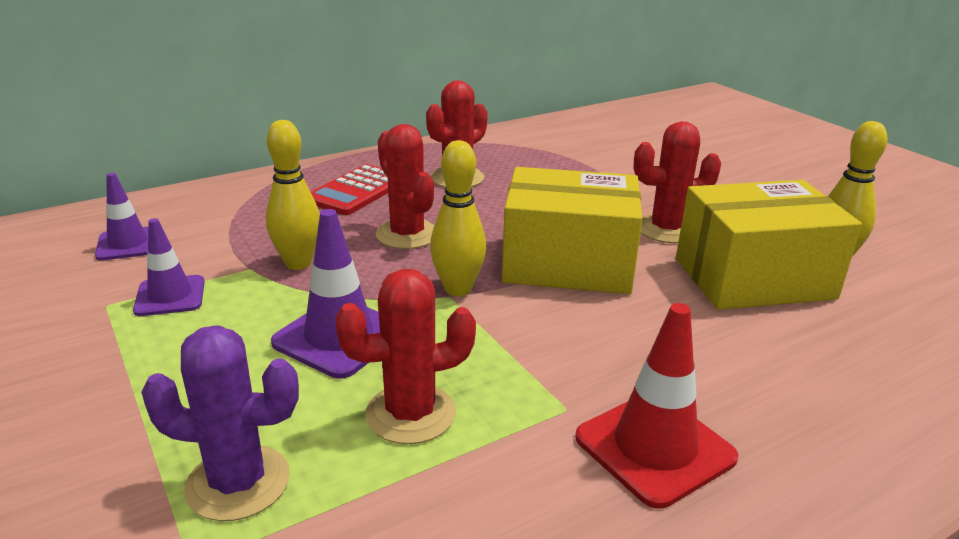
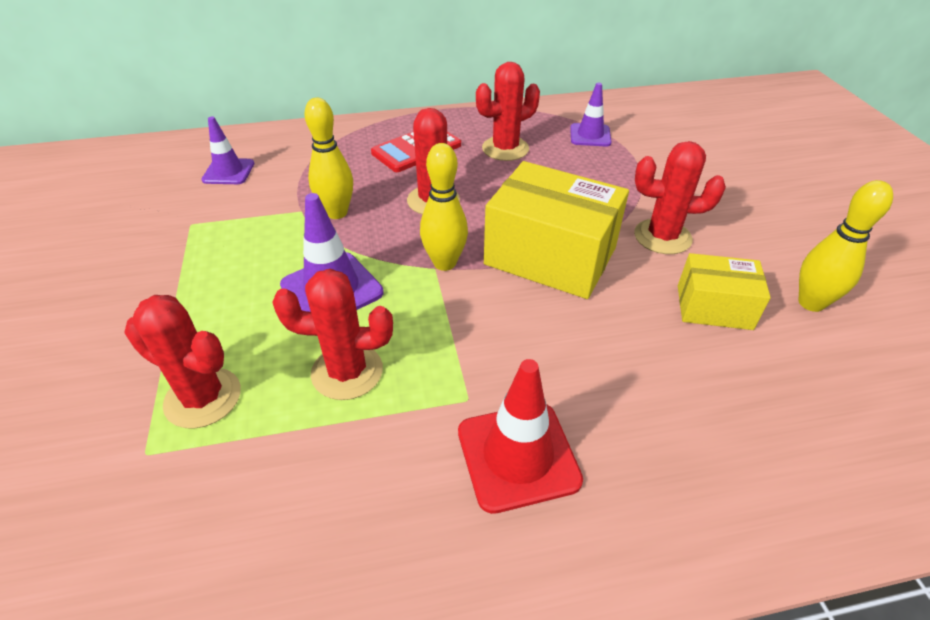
camera: 20 degrees right, 15 degrees up
(170, 296) = (234, 225): purple traffic cone -> purple traffic cone (590, 135)
(238, 483) = (203, 398): purple cactus -> red cactus
(753, 278) = (714, 307): yellow box -> yellow box, size x0.57

